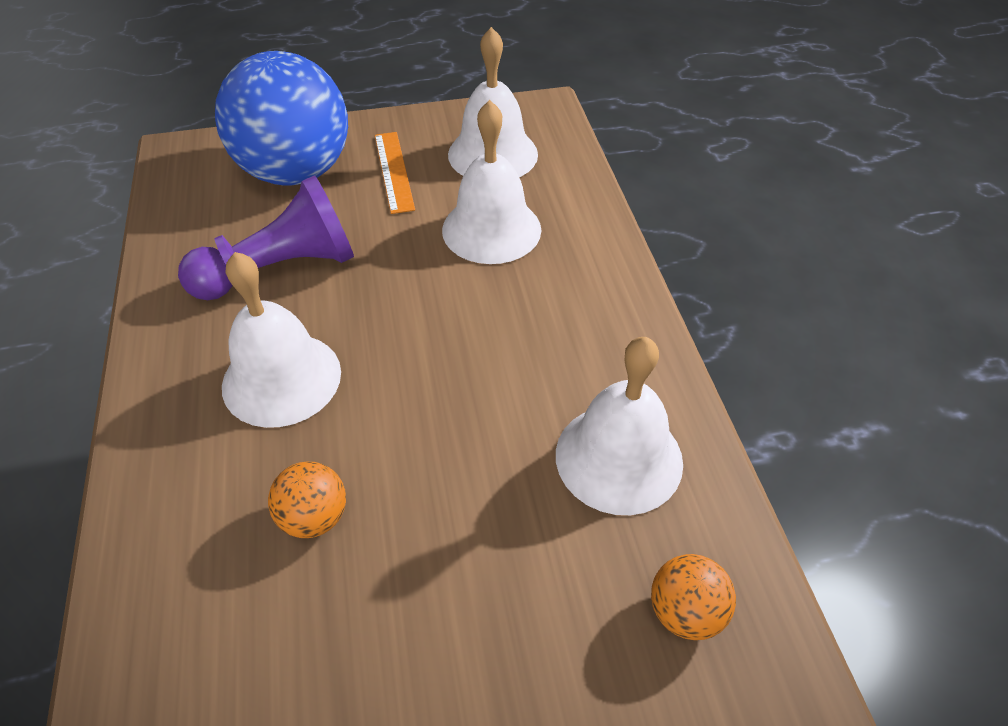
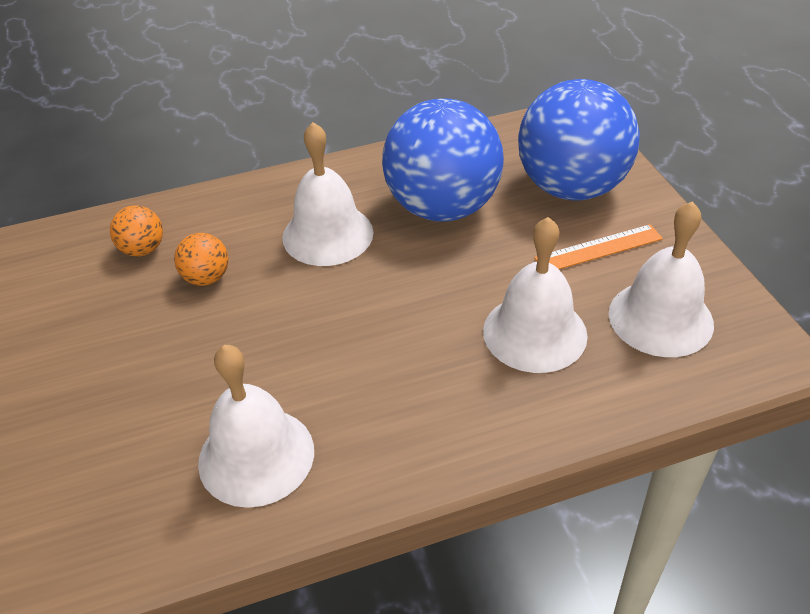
camera: 85 degrees right, 5 degrees down
(281, 270) = (442, 207): purple pawn -> blue ball
(685, 612) = (107, 508): orange ball -> orange ball (143, 249)

